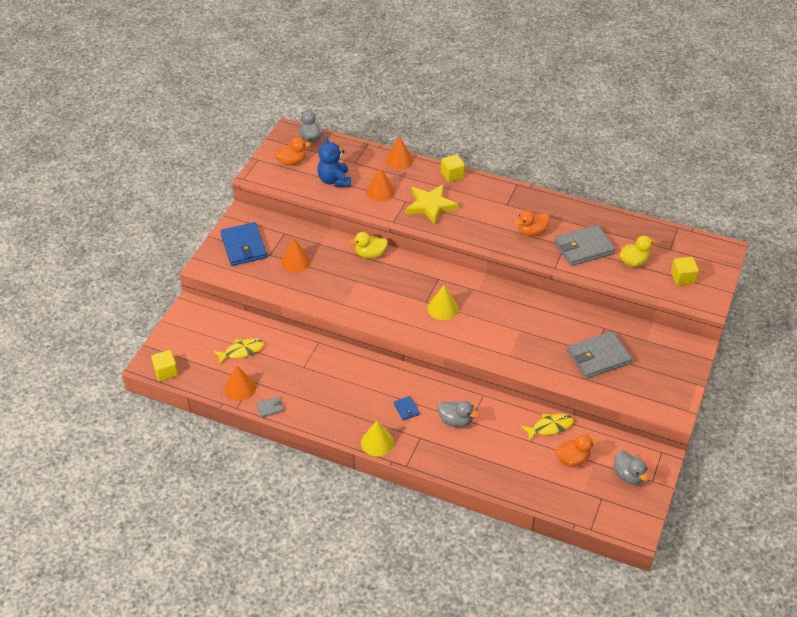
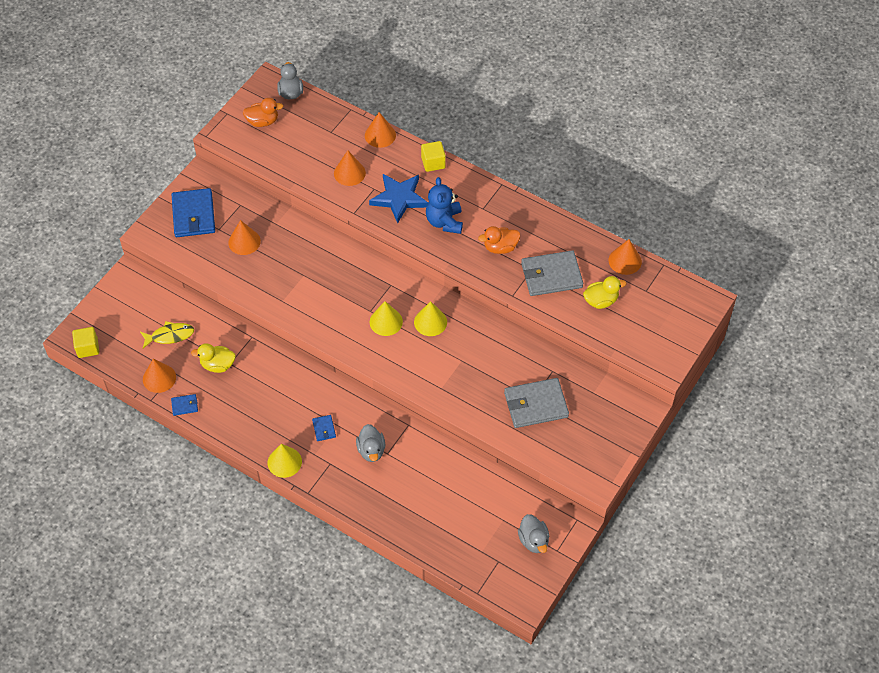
camera: 10 degrees right, 10 degrees up
(270, 408) = (185, 405): grey wallet -> blue wallet
(334, 180) = (303, 152): blue teddy bear -> blue teddy bear (444, 222)
(370, 254) = (325, 244): yellow duck -> yellow duck (217, 365)
(430, 206) = (399, 198): yellow star -> blue star
(455, 421) = (371, 450): grey duck -> grey duck turned 45 degrees clockwise
(483, 303) = (430, 322): none -> yellow cone
(550, 427) = (468, 473): yellow fish -> none
(572, 459) = (481, 513): orange duck -> none
(643, 228) = (625, 261): none -> orange cone
(682, 278) = (648, 328): yellow cube -> none

